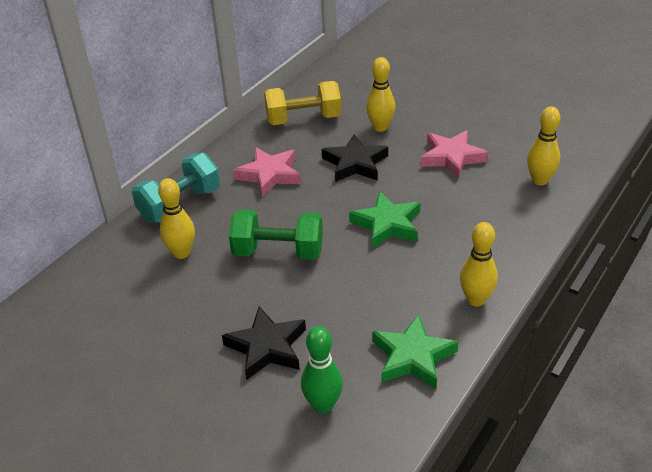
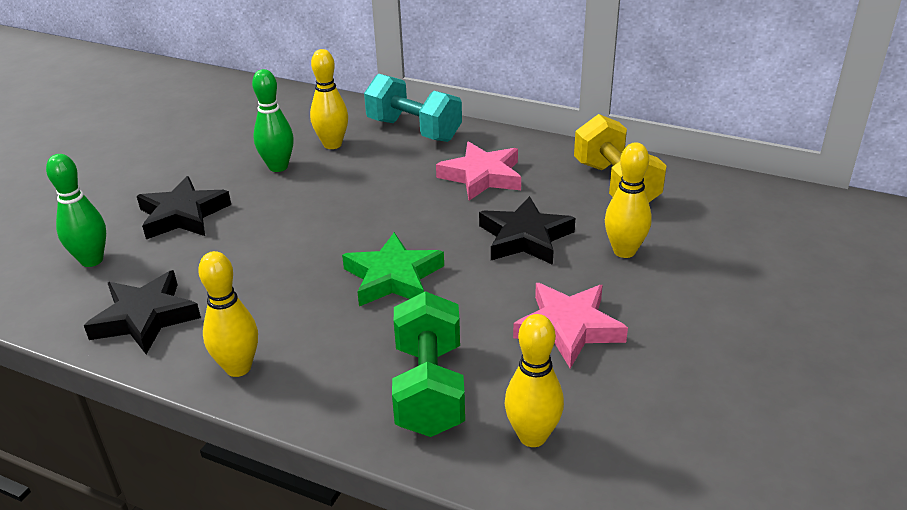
camera: 80 degrees right, 5 degrees down
(207, 287) = (278, 167): none -> green bowling pin
(278, 252) = (335, 202): green dumbbell -> green dumbbell (429, 389)
(413, 357) = (145, 318): green star -> black star

